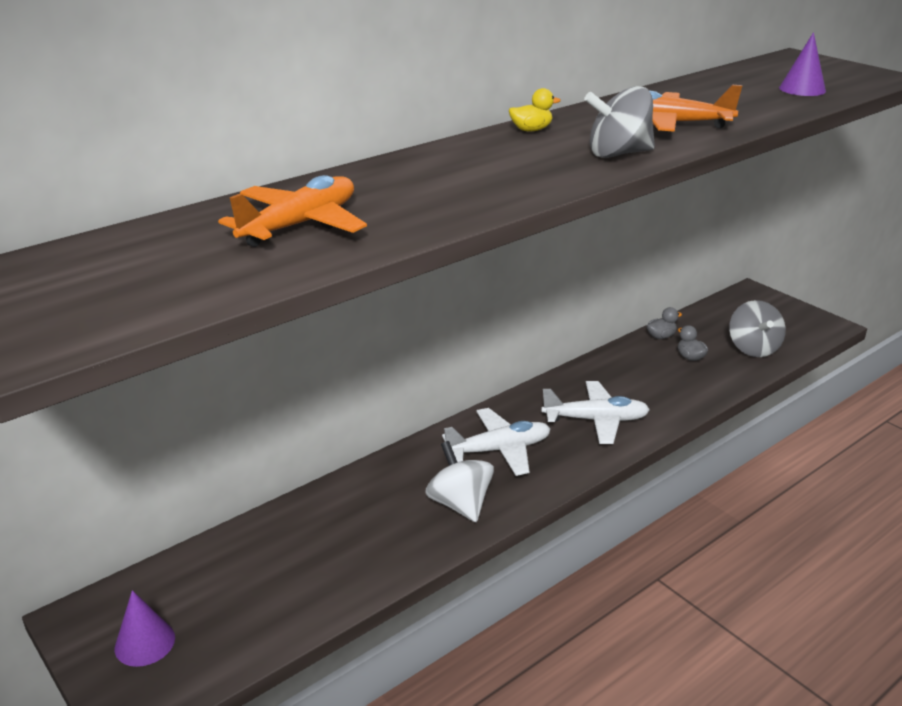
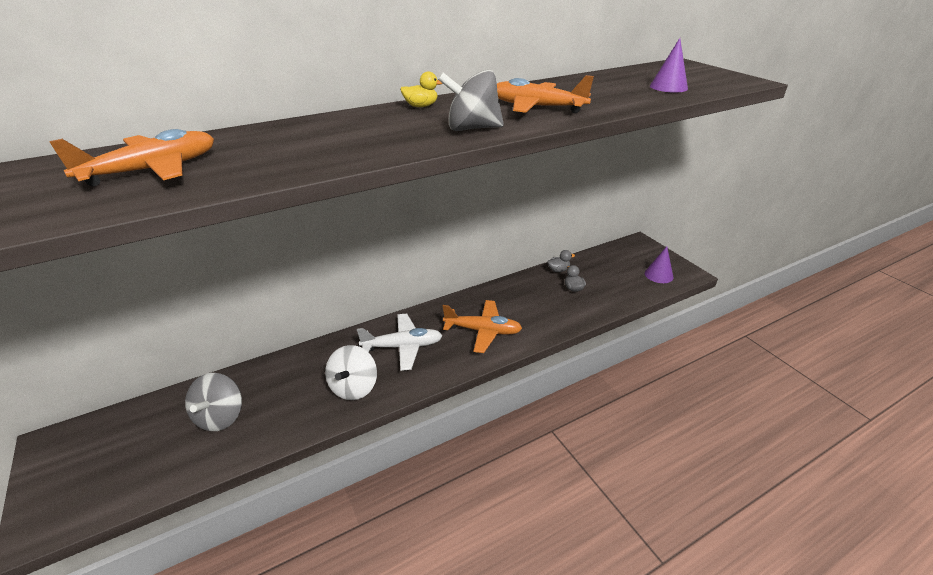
camera: 10 degrees right, 5 degrees up
(145, 643) = (79, 471): purple cone -> purple cone (658, 275)
(460, 504) = (354, 387): white spinning top -> white spinning top turned 150 degrees counterclockwise
(596, 420) = (483, 331): white plane -> orange plane
(753, 348) = (623, 286): grey spinning top -> grey spinning top (220, 417)

